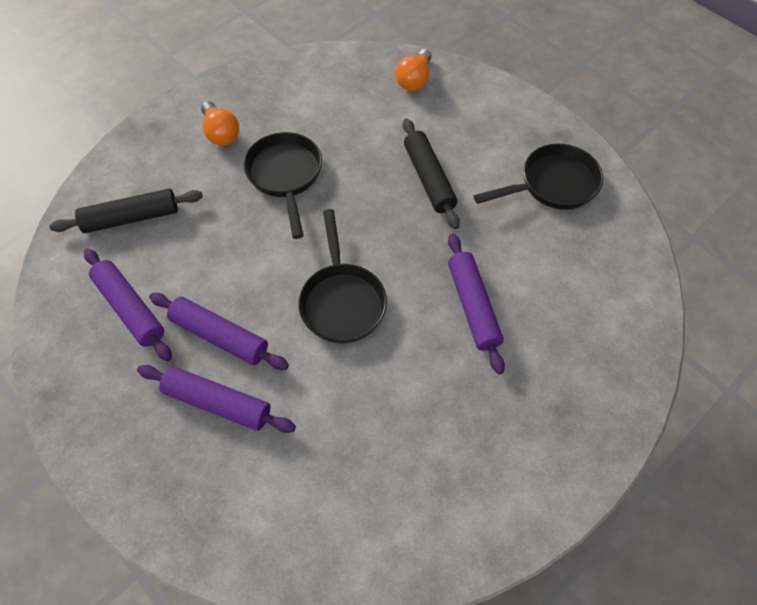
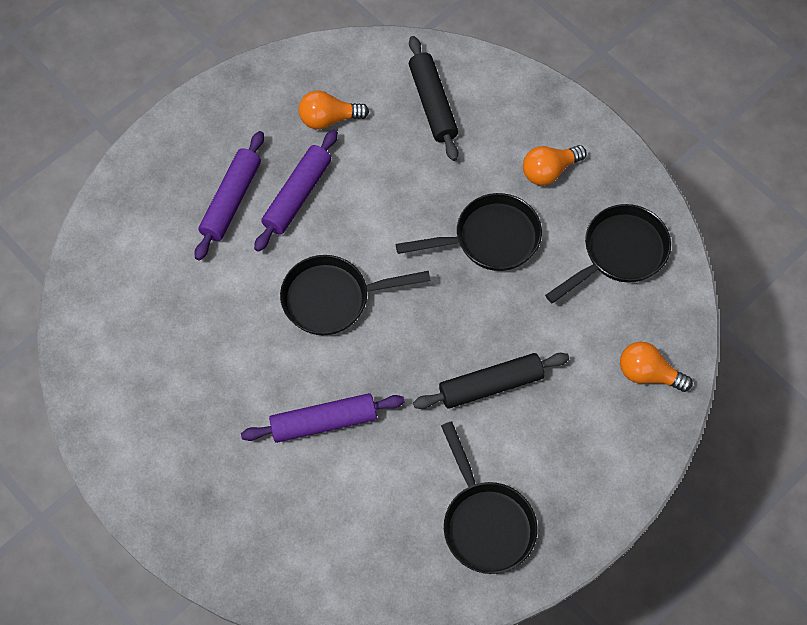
camera: 90 degrees right, 5 degrees up
(130, 308) = (329, 119): purple rolling pin -> orange light bulb
(306, 91) = (619, 253): none -> black pan

